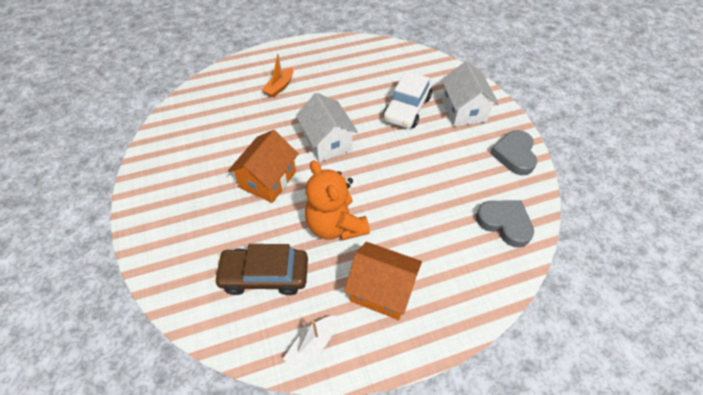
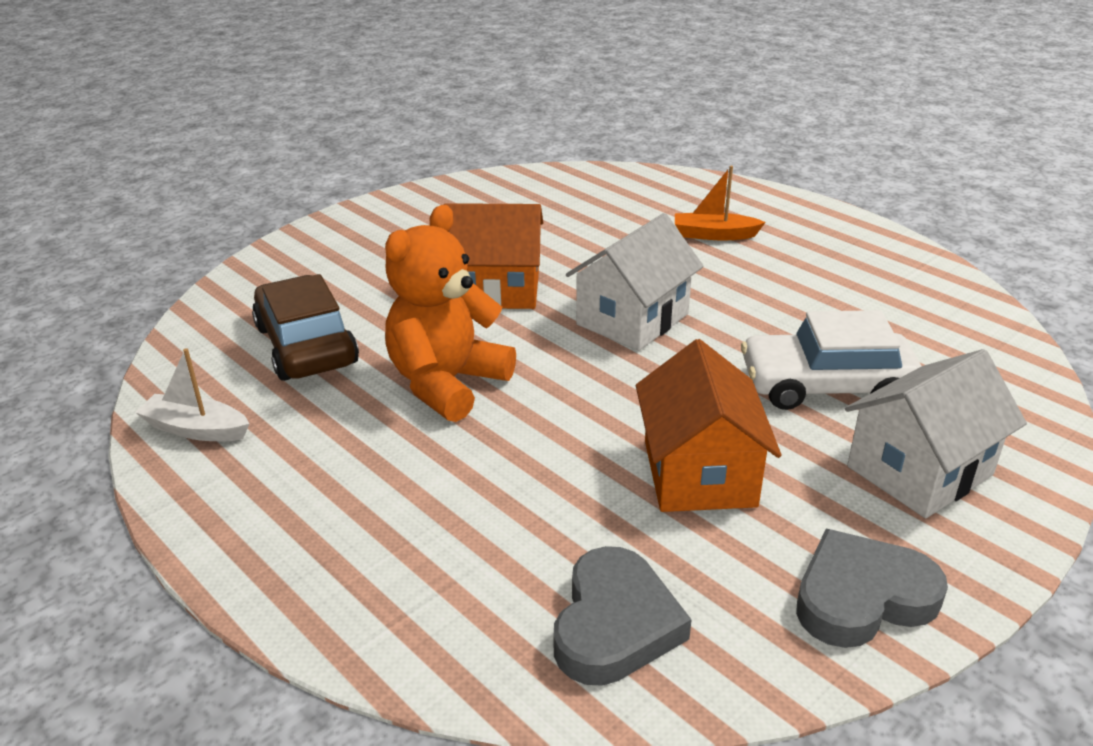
camera: 65 degrees right, 20 degrees down
(381, 290) = (334, 476): orange house -> orange house (699, 473)

